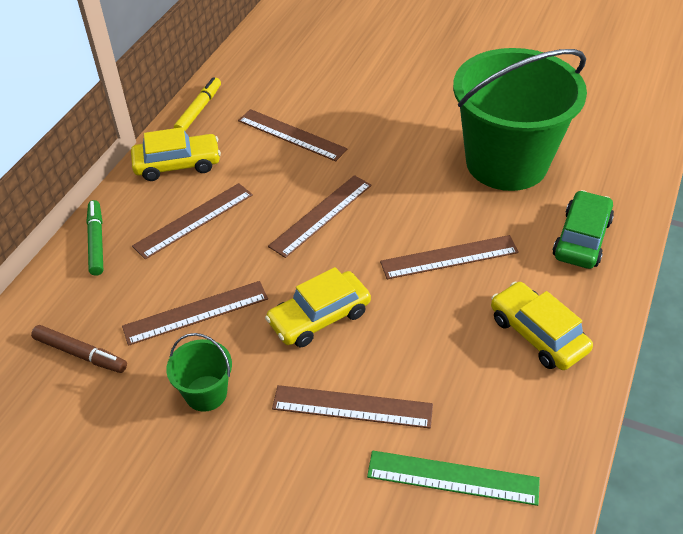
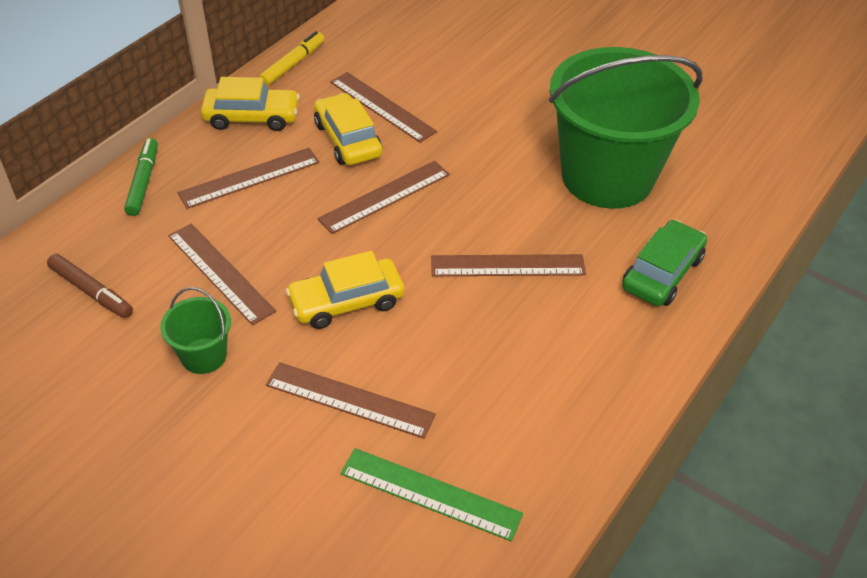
camera: 10 degrees right, 0 degrees up
(196, 312) = (220, 272): brown ruler -> brown ruler turned 60 degrees clockwise
(537, 334) = (576, 365): yellow car -> yellow car (348, 139)

